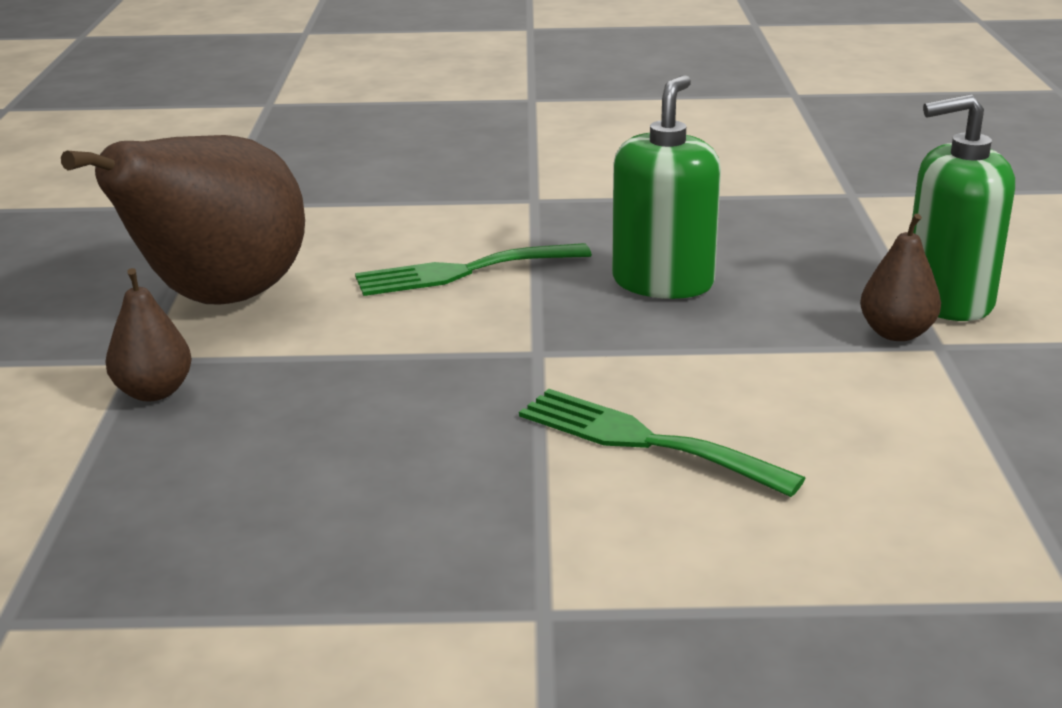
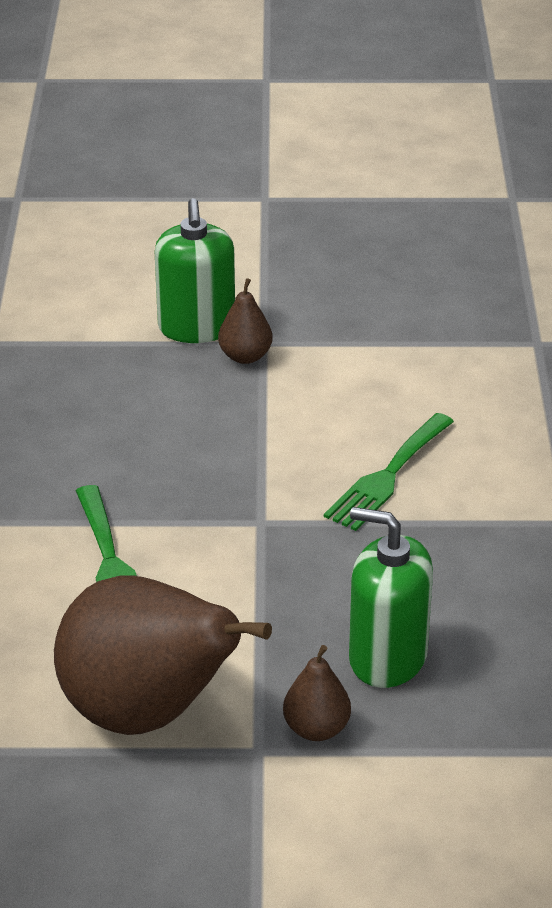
camera: 90 degrees left, 10 degrees up
(663, 282) = (148, 454): green soap dispenser -> green soap dispenser (387, 657)

